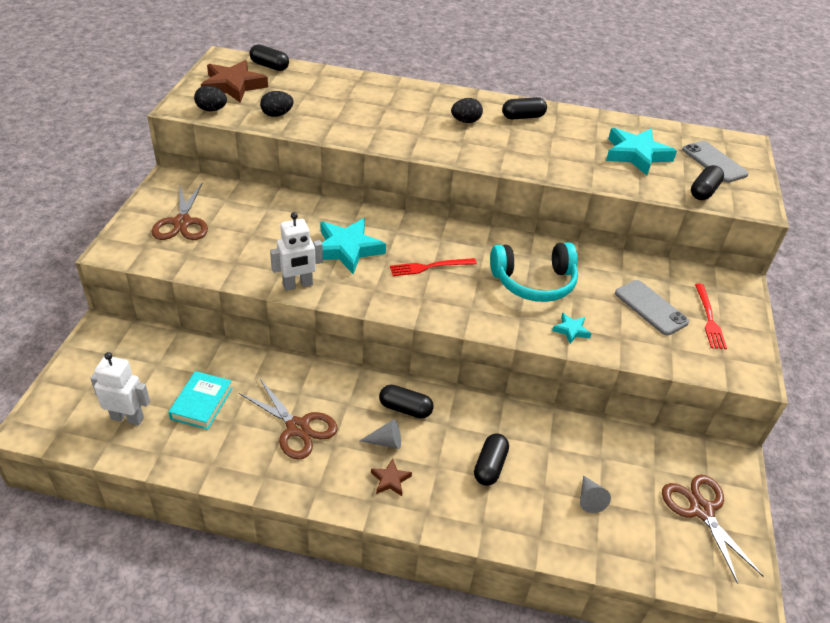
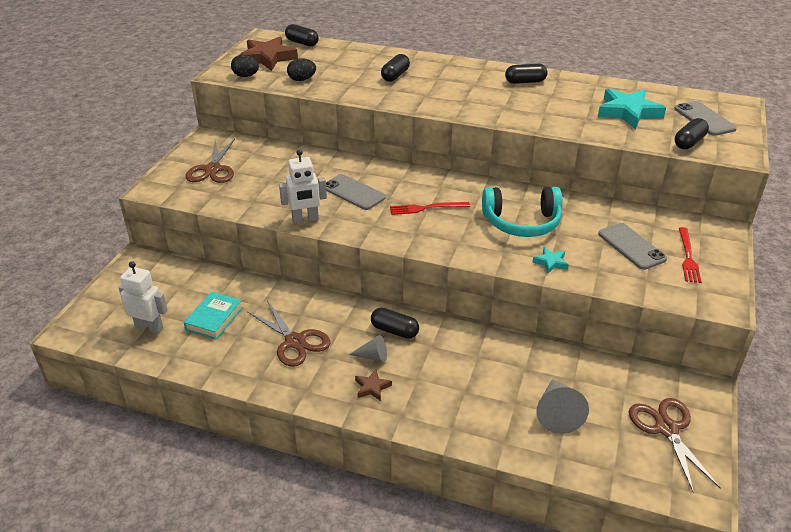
camera: 10 degrees right, 5 degrees down
(347, 249) = (353, 192): turquoise star -> grey phone
(465, 121) = (471, 85): black egg -> none
(490, 466) = (466, 381): black capsule -> black capsule (395, 76)
(589, 499) = (557, 413): grey cone -> grey cone, size x1.72

